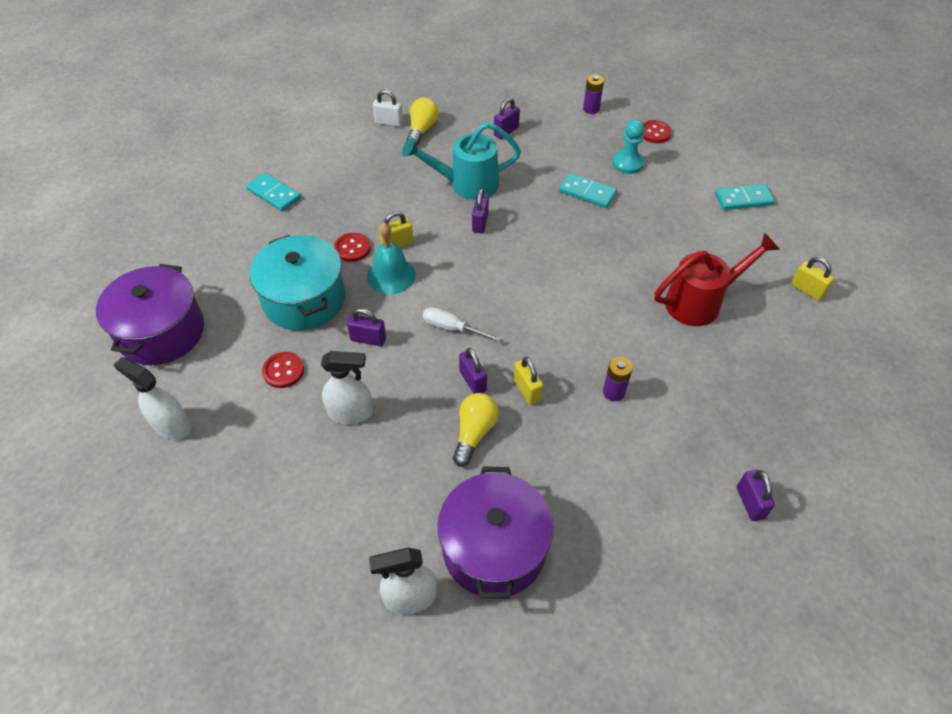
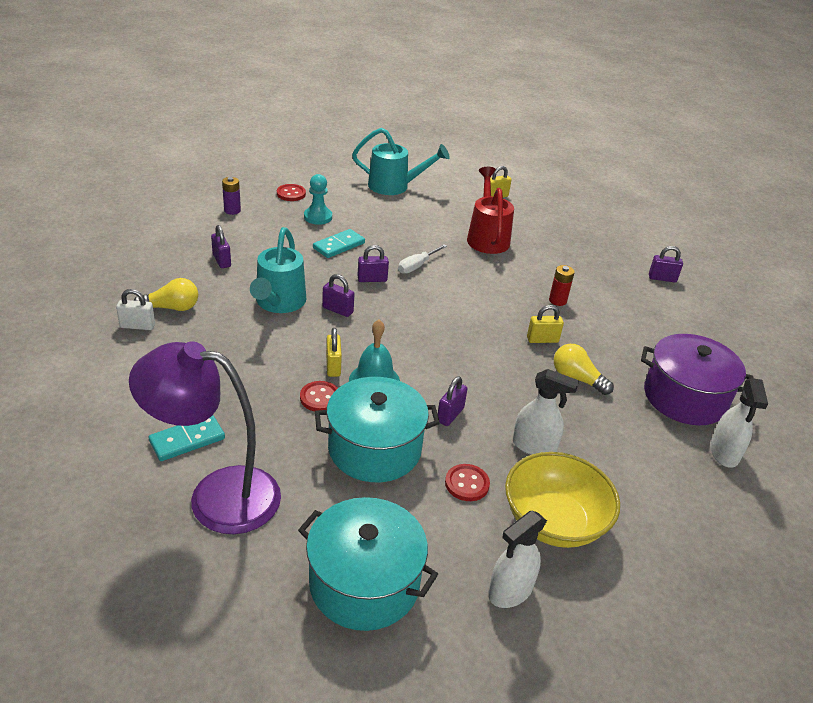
camera: 75 degrees left, 15 degrees down
(161, 332) = (364, 583): purple pot -> turquoise pot
(224, 228) = (217, 496): none -> purple lamp
(257, 444) = (554, 521): none -> yellow bowl
(351, 412) = (534, 446): white spray bottle -> white spray bottle turned 90 degrees clockwise
(389, 122) = (137, 326): white padlock -> white padlock turned 60 degrees clockwise
(422, 130) = (171, 308): yellow light bulb -> yellow light bulb turned 135 degrees clockwise
(451, 328) = (459, 361): white screwdriver -> white screwdriver (416, 266)
(473, 381) = (523, 365): purple padlock -> purple padlock (372, 279)
(613, 392) = (557, 300): purple battery -> red battery
(743, 199) = (395, 186): turquoise domino -> turquoise watering can

